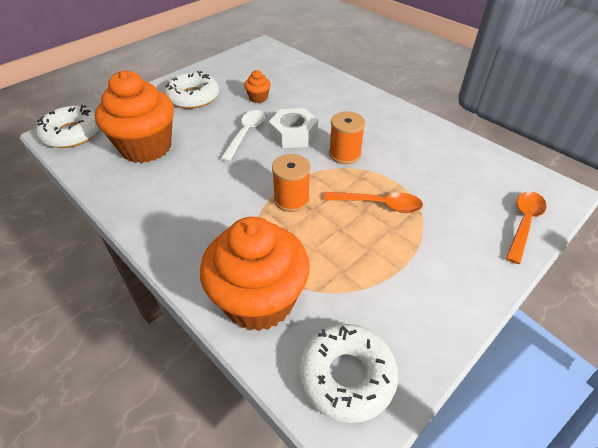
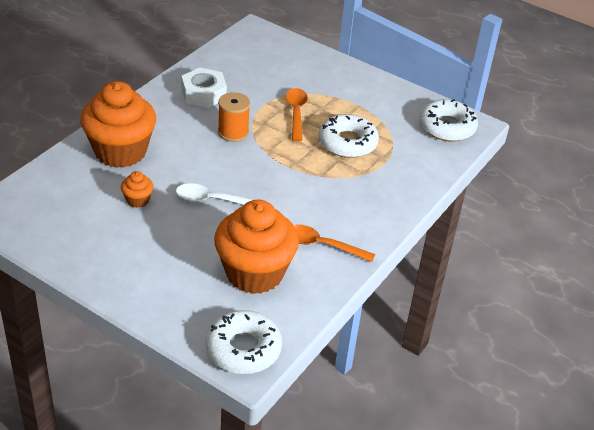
camera: 105 degrees left, 5 degrees down
(193, 97) = (142, 257): white donut -> white donut (347, 143)
(259, 300) = (411, 167): orange cupcake -> orange cupcake (120, 151)
(291, 199) = (305, 160): orange spool -> none
(293, 134) = (207, 166): white nut -> white nut (203, 94)
(523, 223) = (295, 50): orange spoon -> orange spoon (322, 245)

